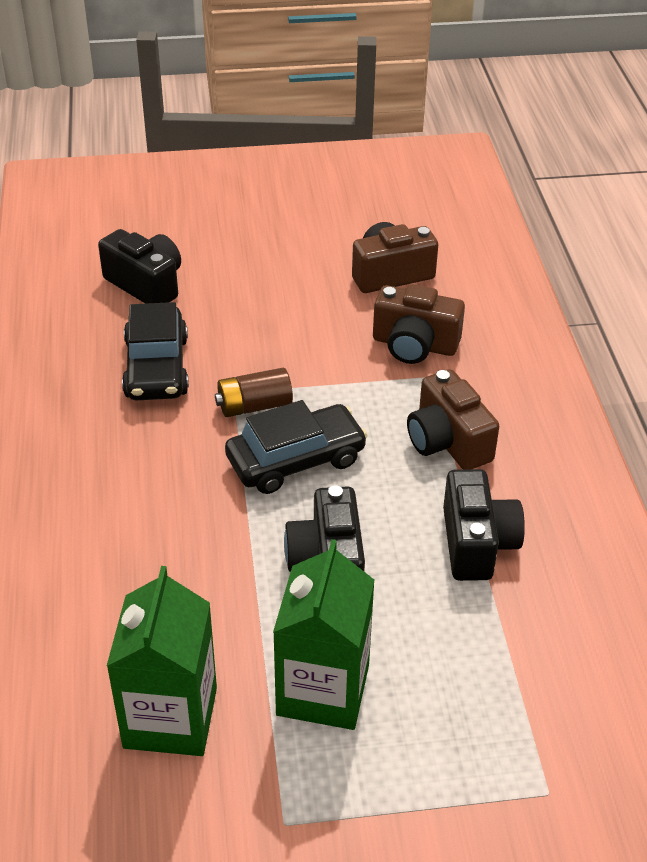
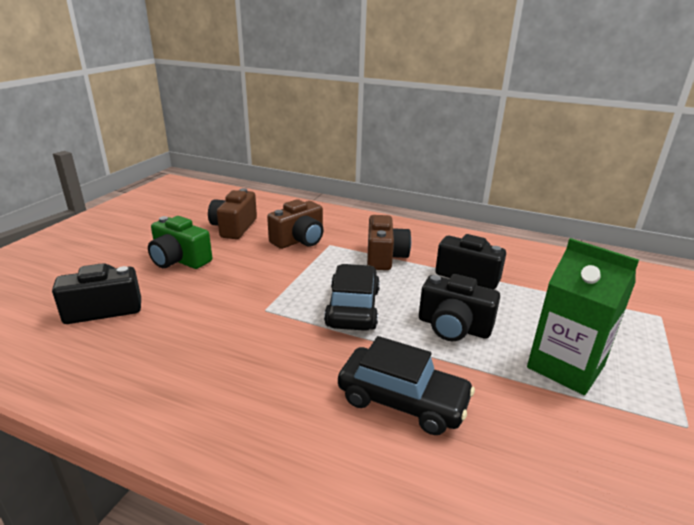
camera: 60 degrees left, 15 degrees down
(156, 367) = (197, 333): black car -> black car (402, 400)
(170, 717) = (574, 454): green carton -> none
(254, 406) = (287, 306): brown battery -> none
(273, 277) = (179, 260): none -> green camera
(447, 442) = (384, 257): brown camera -> brown camera turned 90 degrees counterclockwise

